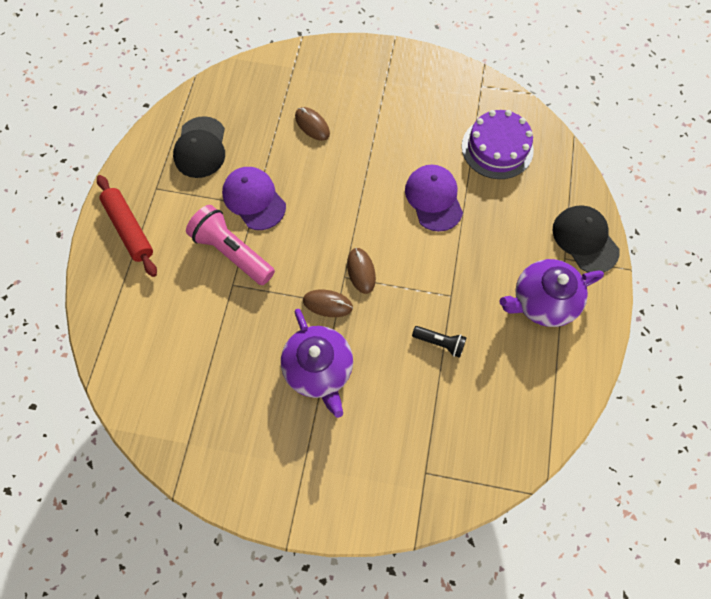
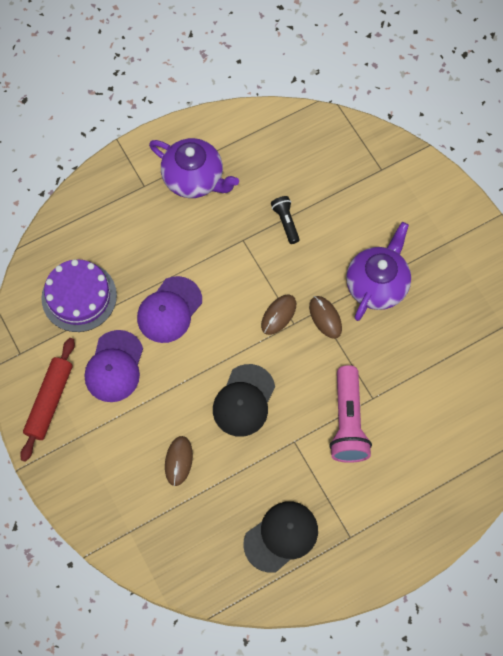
camera: 130 degrees left, 0 degrees up
(129, 229) = (402, 522): red rolling pin -> red rolling pin (49, 401)
(254, 199) = (289, 446): purple cap -> purple cap (114, 366)
(585, 240) = (116, 182): black cap -> black cap (244, 401)

